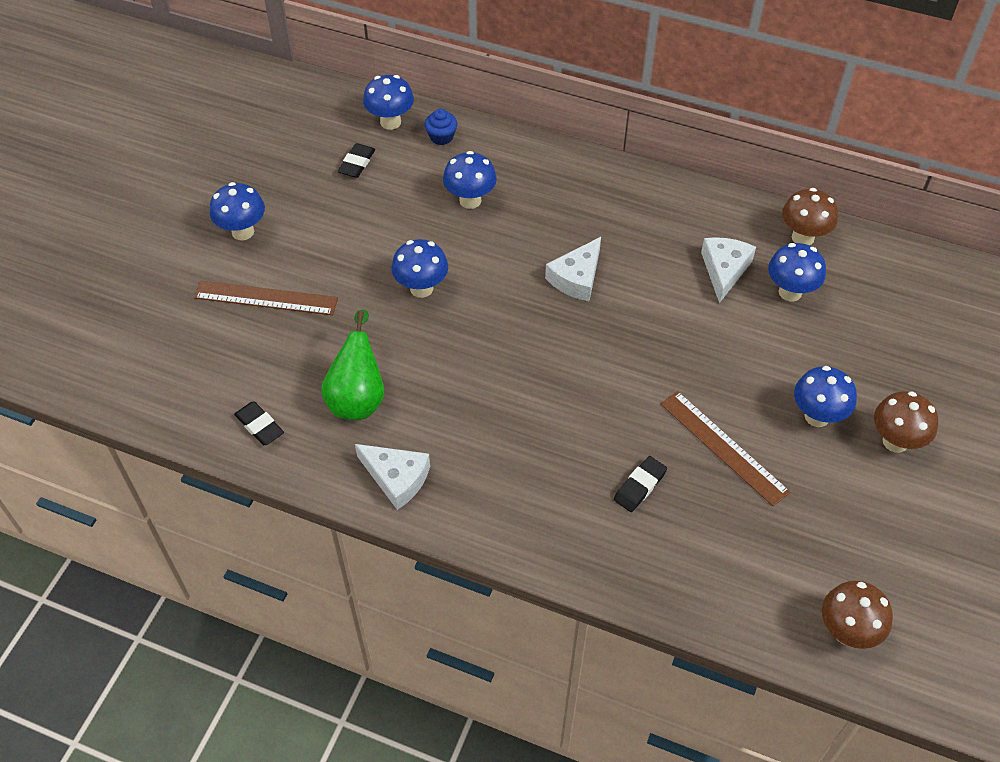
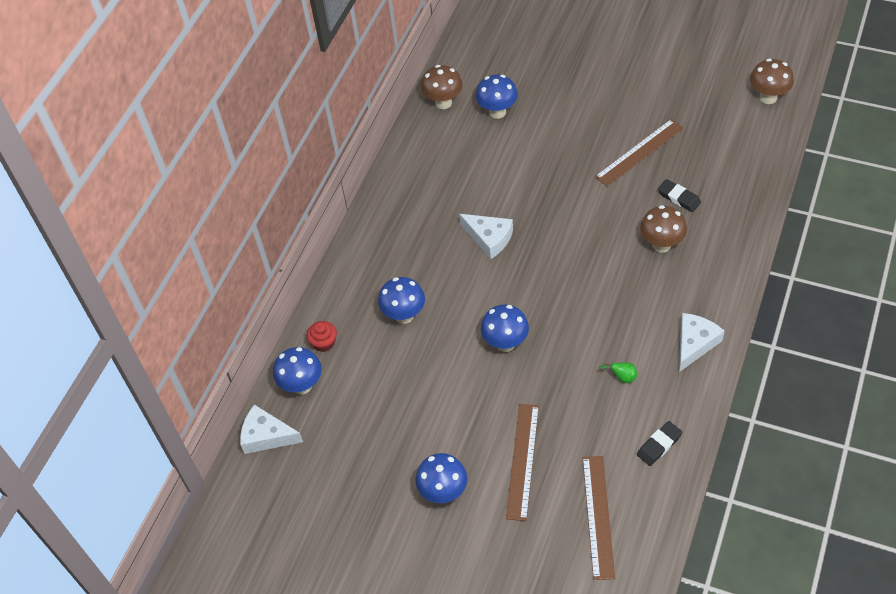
camera: 85 degrees left, 0 degrees up
(184, 361) = (598, 516): none -> brown ruler
(357, 163) = (356, 407): black eraser -> none
(358, 397) = (622, 377): green pear -> green pear, size x0.42
(441, 137) = (324, 343): blue cupcake -> red cupcake
(724, 270) = (477, 148): white cheese -> white cheese (266, 436)
(817, 416) = (607, 103): blue mushroom -> none
(895, 441) = (623, 66): brown mushroom -> brown mushroom (661, 244)

